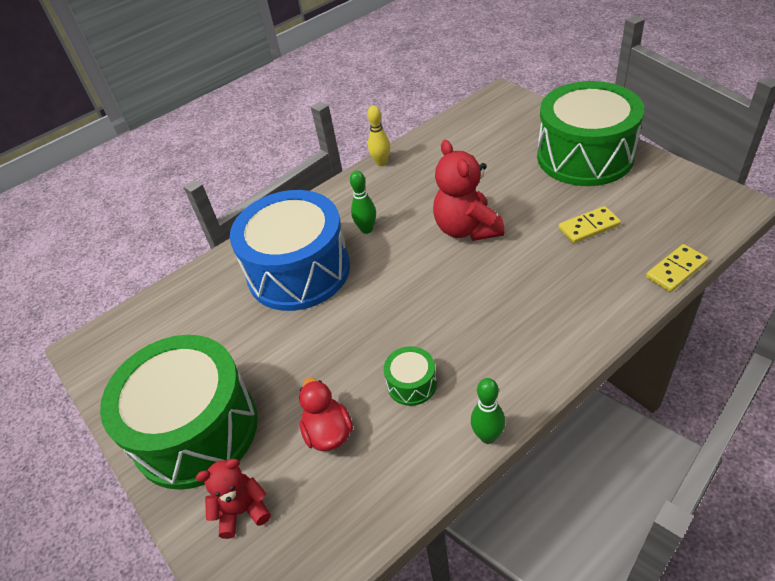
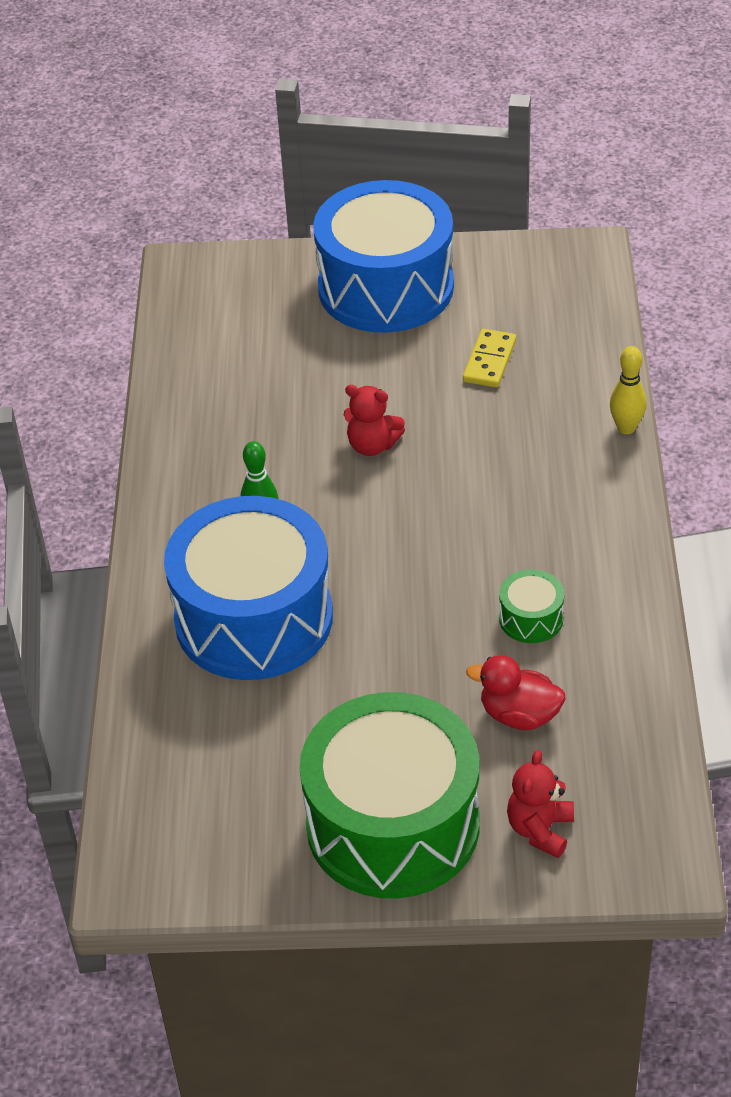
camera: 55 degrees left, 0 degrees up
(381, 163) = (157, 440): yellow bowling pin -> yellow bowling pin (626, 428)
(467, 229) = (372, 445): red teddy bear -> red teddy bear, size x0.60
(487, 436) = (649, 602): green bowling pin -> none
(584, 156) = (386, 287): green drum -> blue drum
(676, 270) = (615, 351): yellow domino -> none

